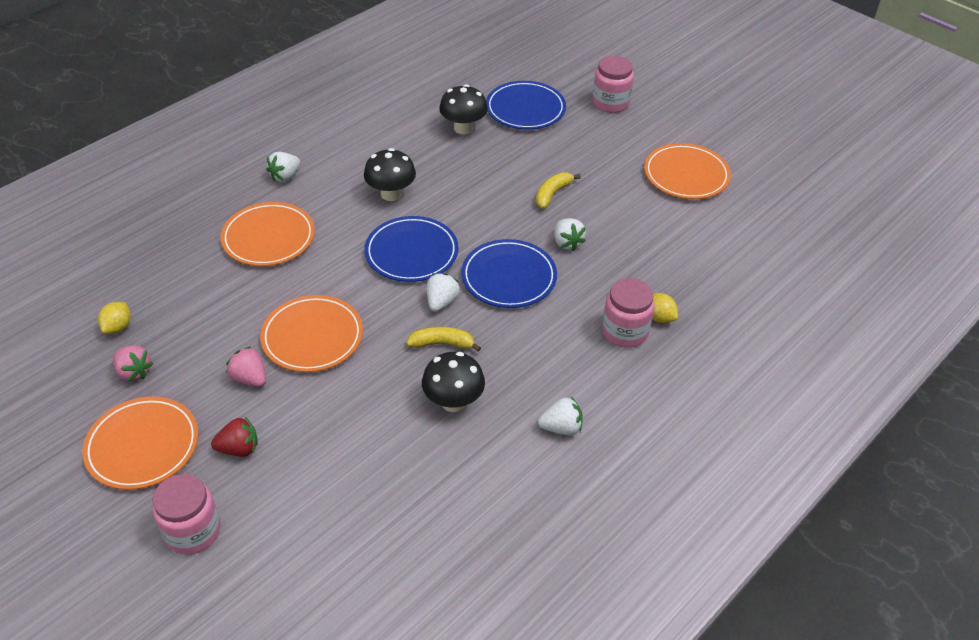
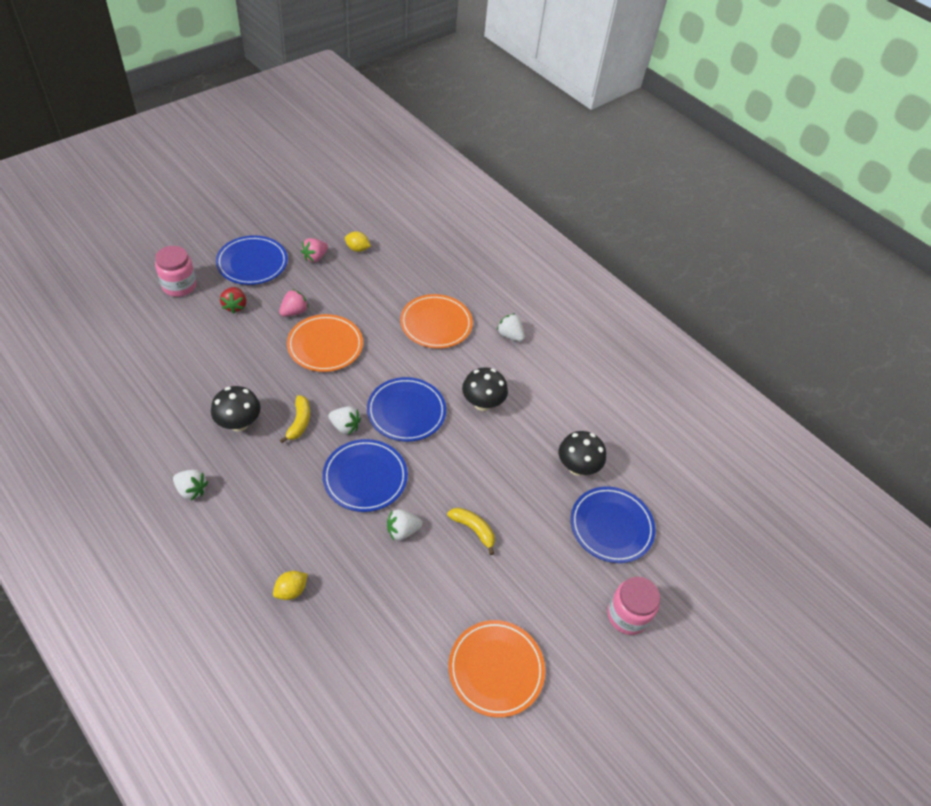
camera: 90 degrees right, 5 degrees up
(142, 446) = (252, 263): orange plate -> blue plate
(561, 428) = (191, 490): white strawberry -> white strawberry turned 60 degrees counterclockwise
(624, 331) = (280, 557): pink jar -> none

